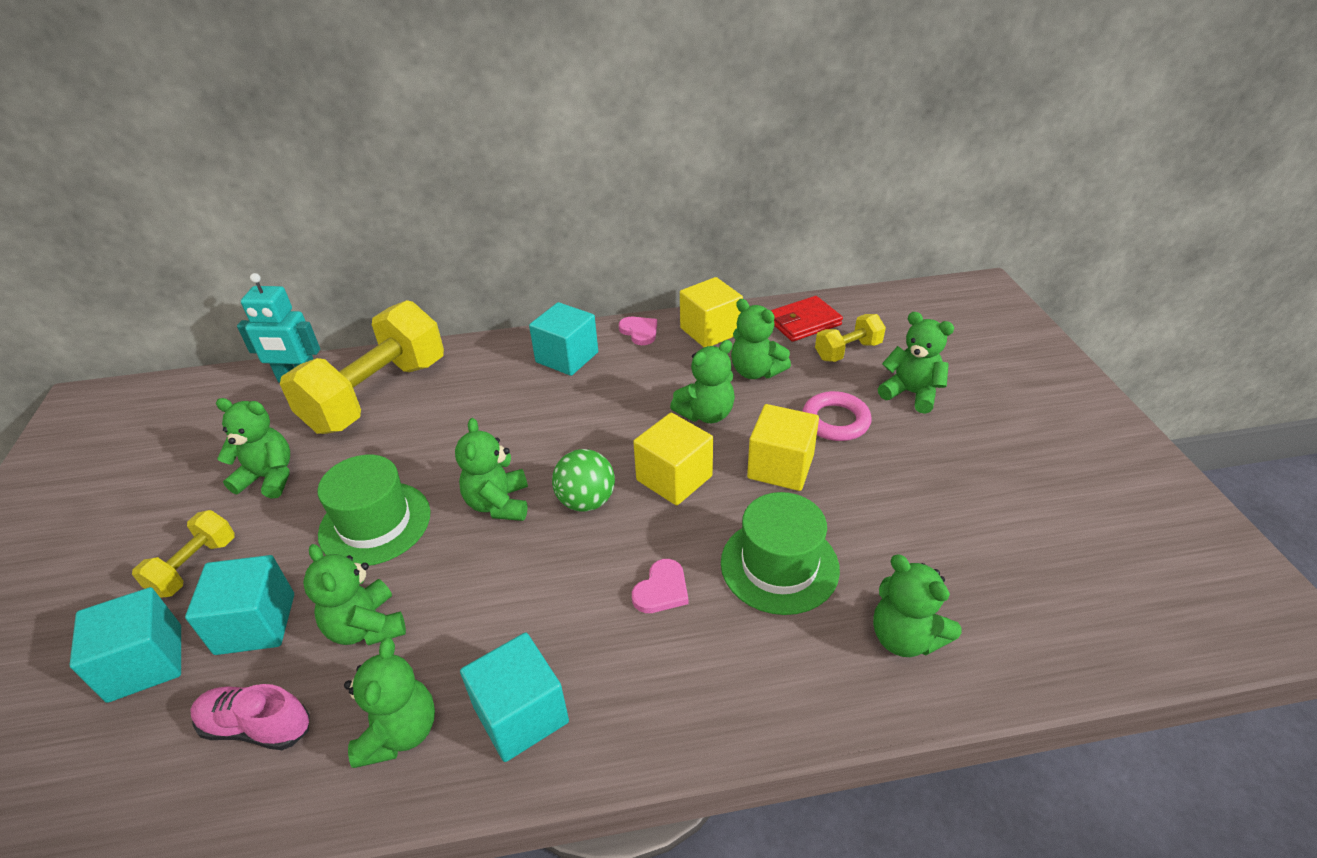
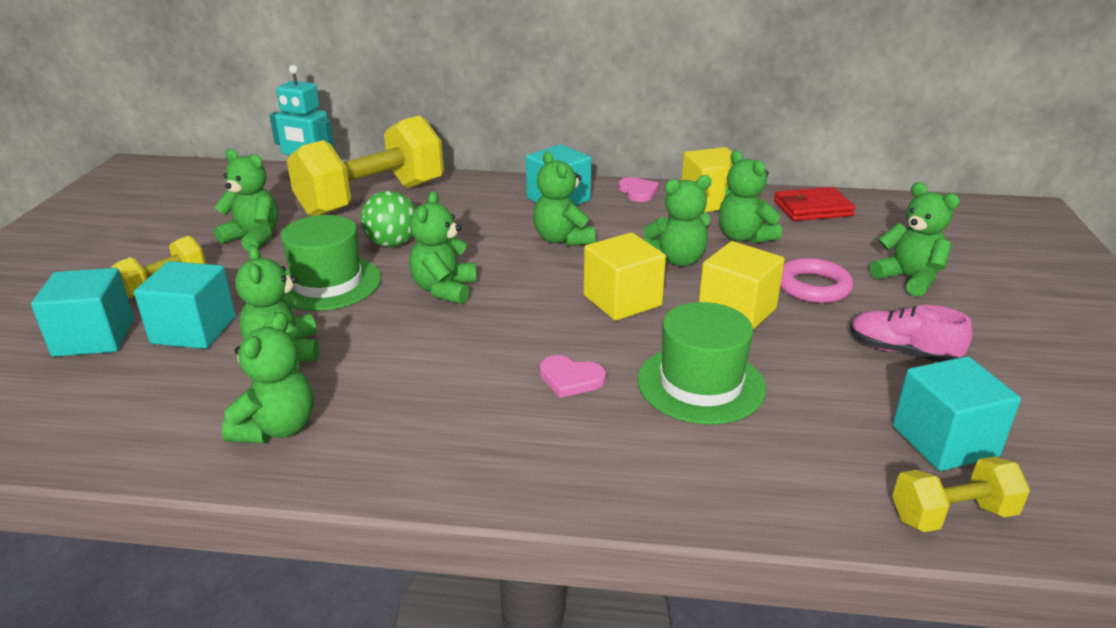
camera: 15 degrees right, 10 degrees down
(257, 726) = (160, 398): pink shoe -> pink shoe (902, 352)
(521, 714) = (391, 440): turquoise cube -> turquoise cube (944, 441)
(586, 501) = (527, 302): green ball -> green ball (392, 244)
(662, 590) = (570, 379): pink heart -> pink heart turned 60 degrees clockwise
(848, 351) = (851, 237): yellow dumbbell -> yellow dumbbell (952, 515)
(905, 637) = (814, 466): green teddy bear -> green teddy bear (562, 239)

